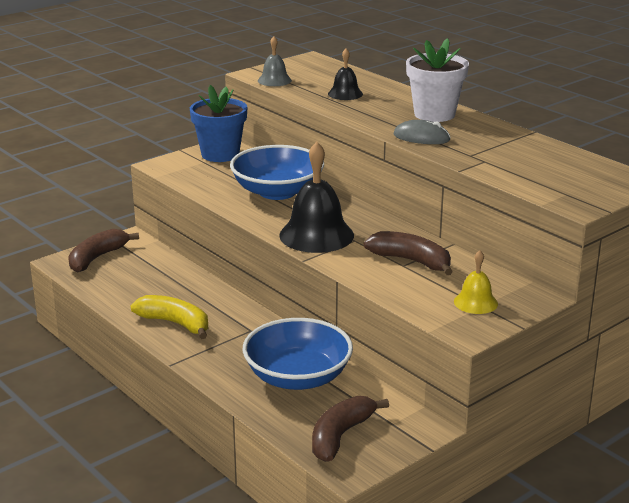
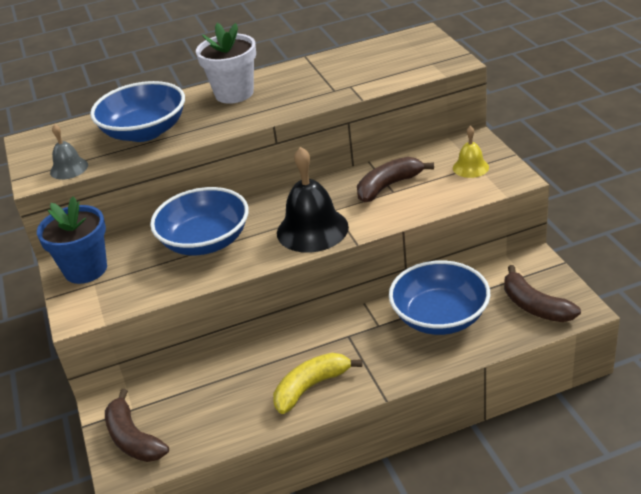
camera: 65 degrees left, 10 degrees up
(345, 94) = (145, 132): black bell -> blue bowl
(421, 137) = (281, 107): grey mouse -> none

